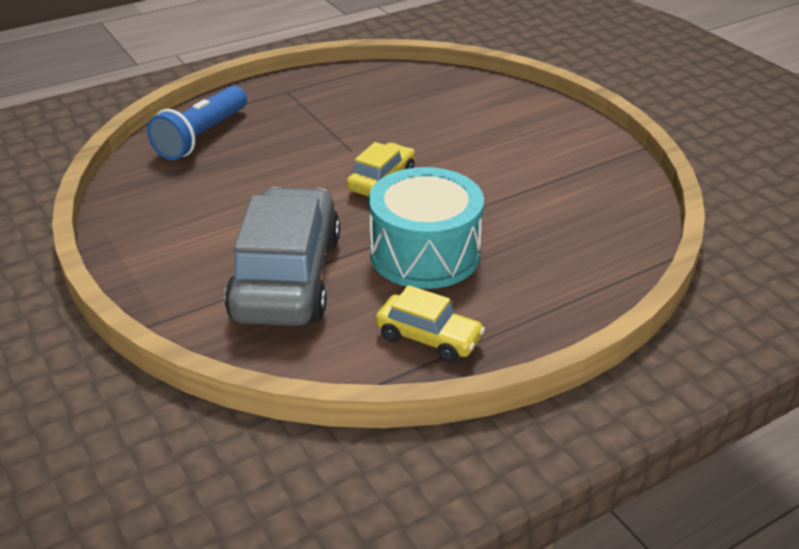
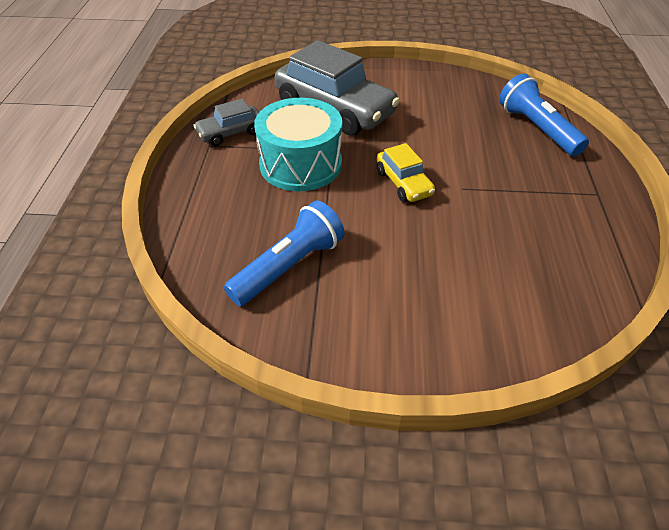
camera: 125 degrees right, 10 degrees up
(428, 338) = (231, 133): yellow car -> grey car
(564, 197) = (289, 266): none -> blue flashlight

